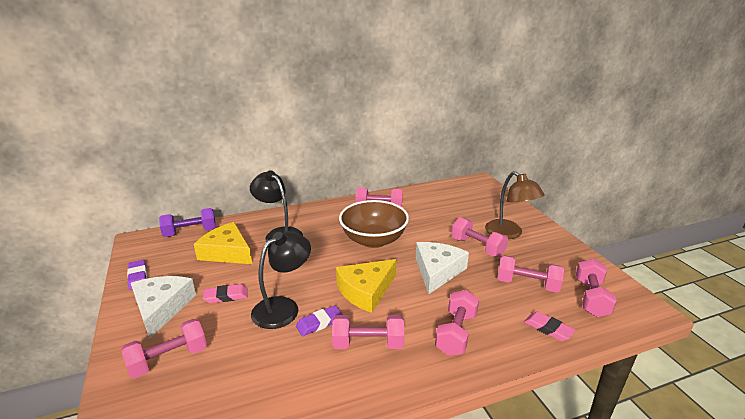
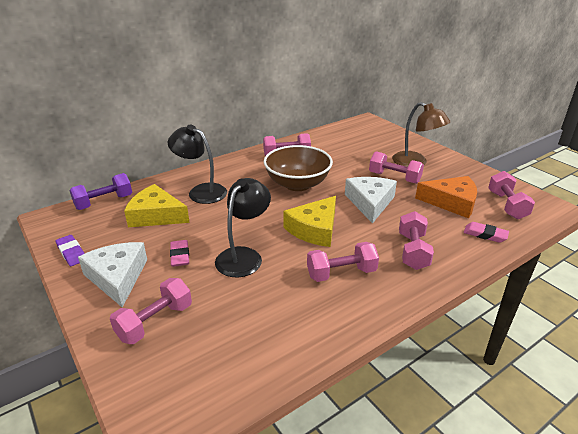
camera: 15 degrees left, 5 degrees up
(226, 296) = (180, 255): pink eraser -> pink eraser turned 75 degrees counterclockwise
(319, 323) = (286, 264): purple eraser -> none
(527, 284) = (451, 202): pink dumbbell -> orange cheese

